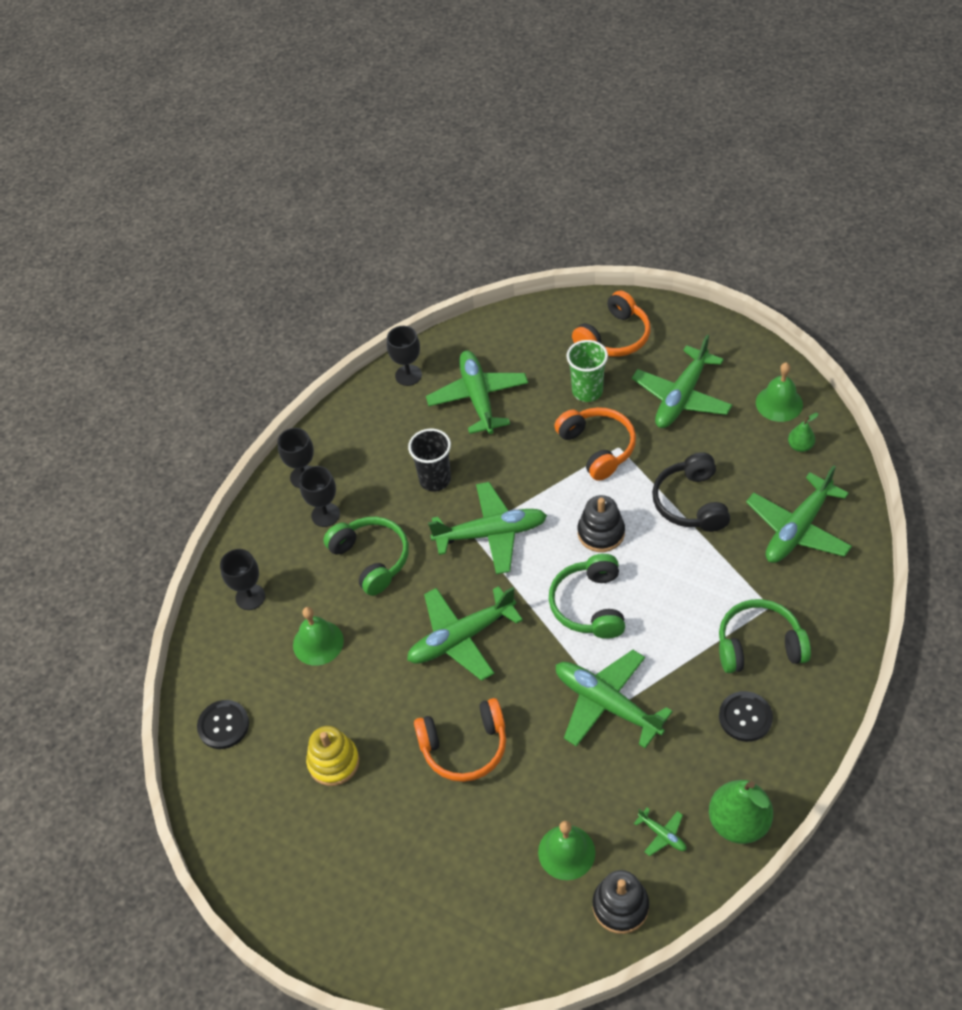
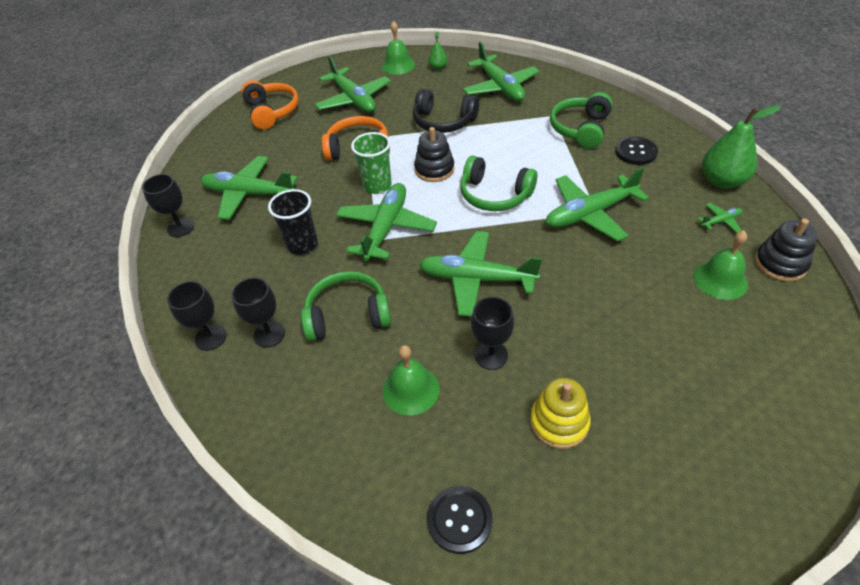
camera: 65 degrees left, 5 degrees down
(250, 597) = (312, 434): black goblet -> black goblet (491, 355)
(461, 638) = (476, 279): green plane -> green plane turned 105 degrees clockwise
(464, 746) = (588, 312): orange headphones -> none
(587, 391) = (304, 138): green cup -> green cup (377, 186)

